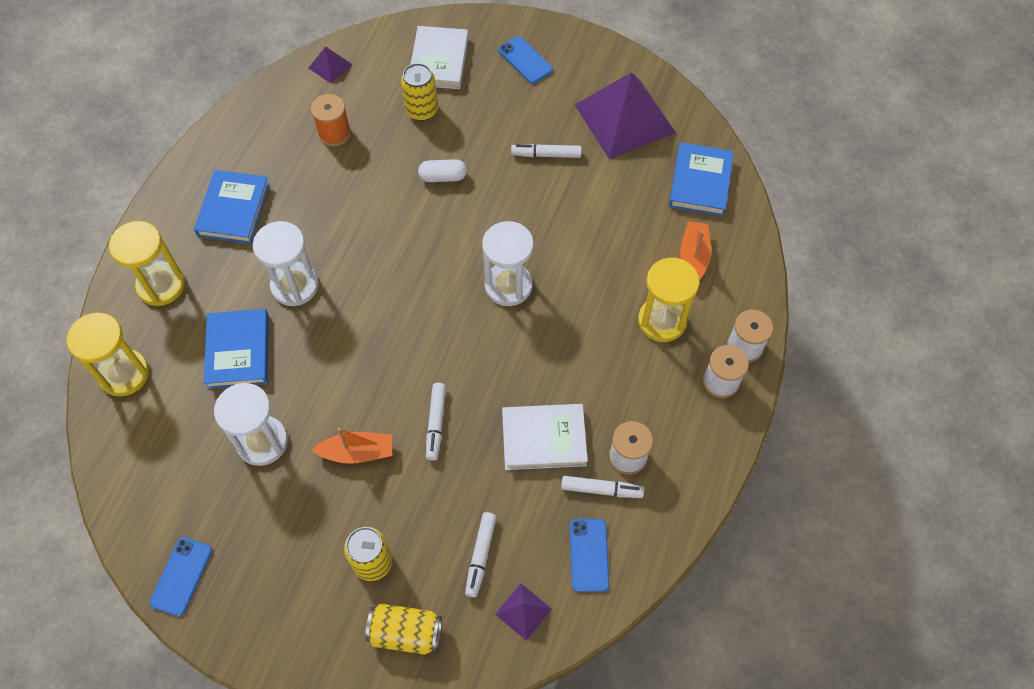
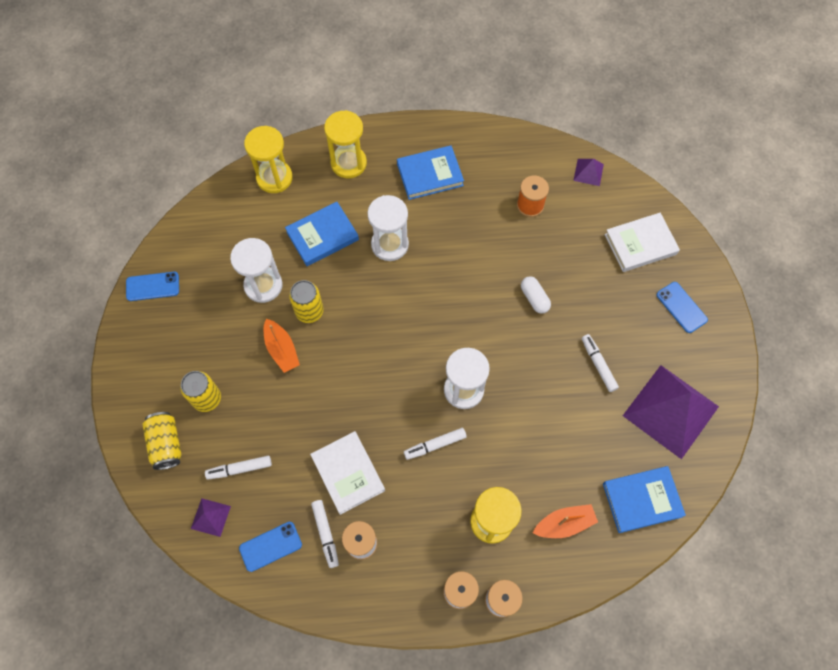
camera: 65 degrees right, 5 degrees up
(421, 110) = (586, 254): yellow can -> yellow can (309, 311)
(436, 423) = (326, 391): white marker -> white marker (435, 445)
(525, 60) = (681, 307): blue phone -> blue phone turned 60 degrees counterclockwise

